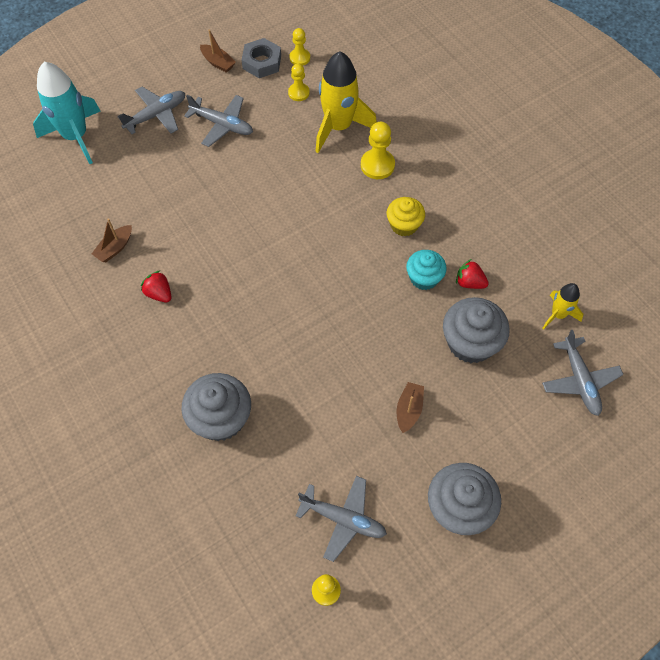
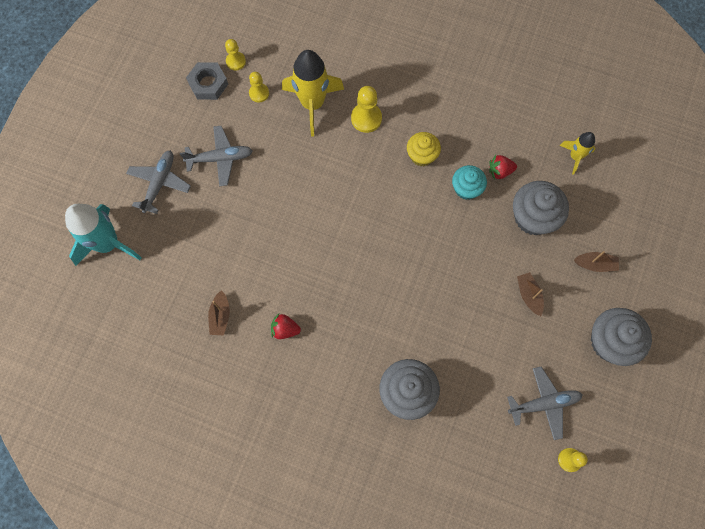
camera: 35 degrees left, 10 degrees up
(218, 63) = (172, 106): brown boat -> brown boat (595, 264)
(580, 381) = (622, 197): grey plane -> none

